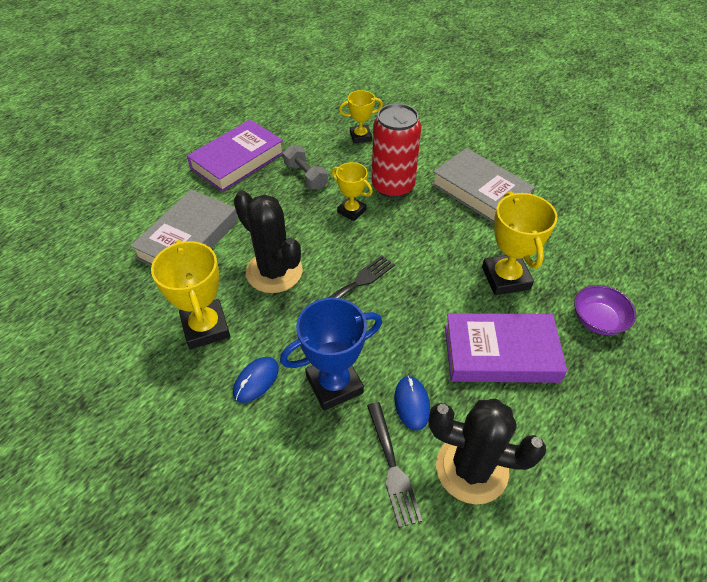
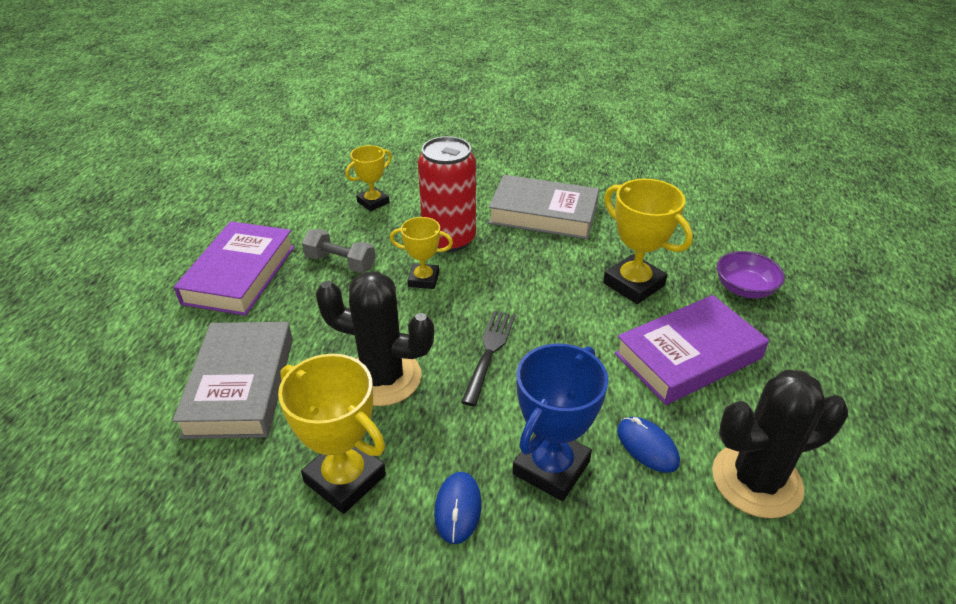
camera: 30 degrees left, 10 degrees down
(391, 465) = (680, 521): black fork -> none

